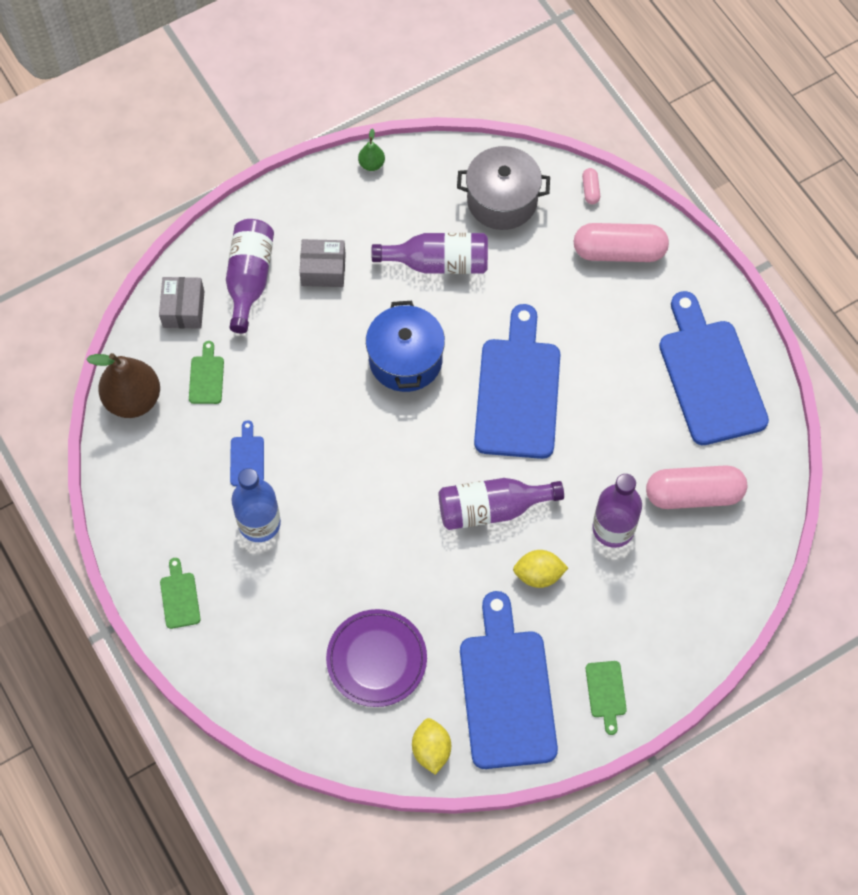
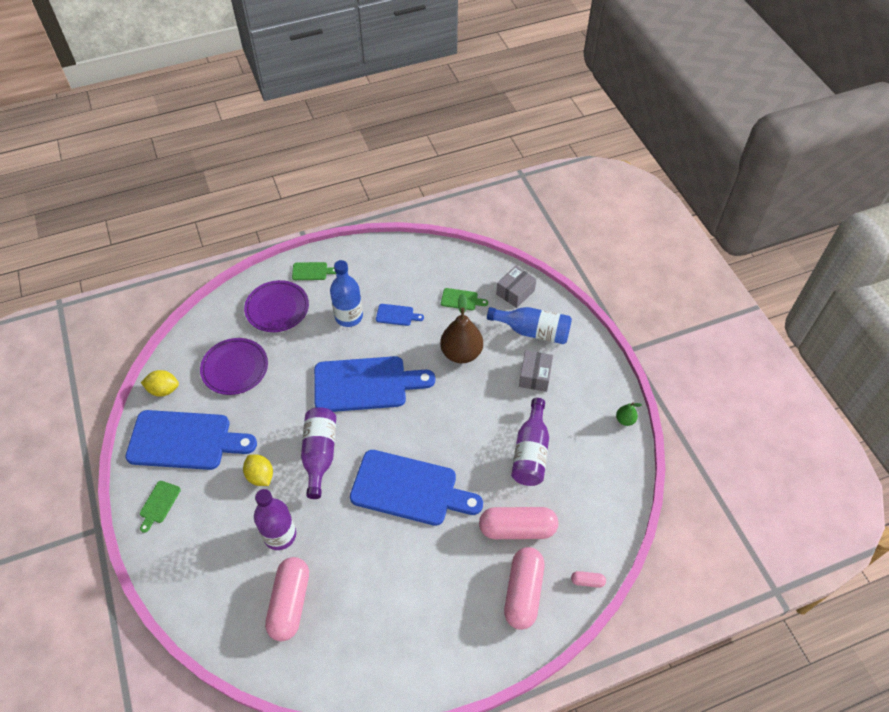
camera: 100 degrees right, 10 degrees down
(133, 399) = (453, 260): brown pear -> brown pear (461, 353)
(183, 309) = (515, 292): grey box -> grey box turned 60 degrees counterclockwise
(249, 279) = (533, 331): purple bottle -> blue bottle
(259, 629) = (277, 308): none -> purple plate
(405, 360) = (451, 417): blue pot -> none
(502, 200) = (583, 508): grey pot -> none
(538, 575) = (260, 476): yellow lemon -> yellow lemon turned 45 degrees counterclockwise
(543, 266) = (517, 528): none -> pink capsule
(606, 692) = (159, 504): green cutting board -> green cutting board turned 75 degrees counterclockwise
(710, 376) = (391, 643): blue cutting board -> blue cutting board (366, 384)

